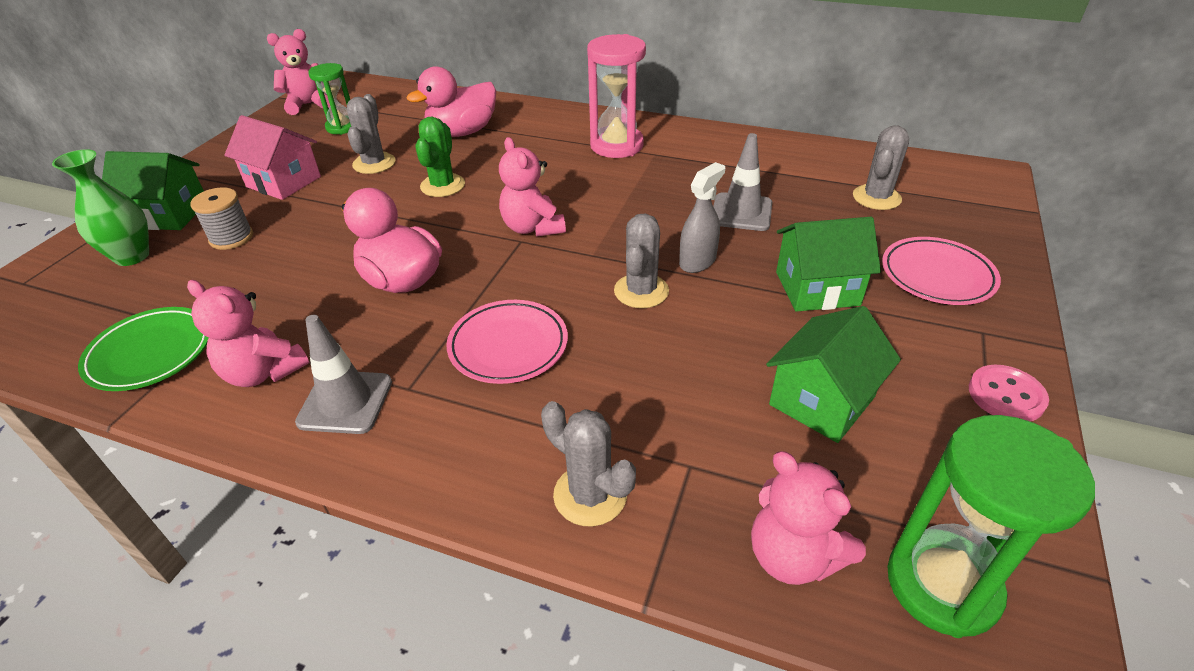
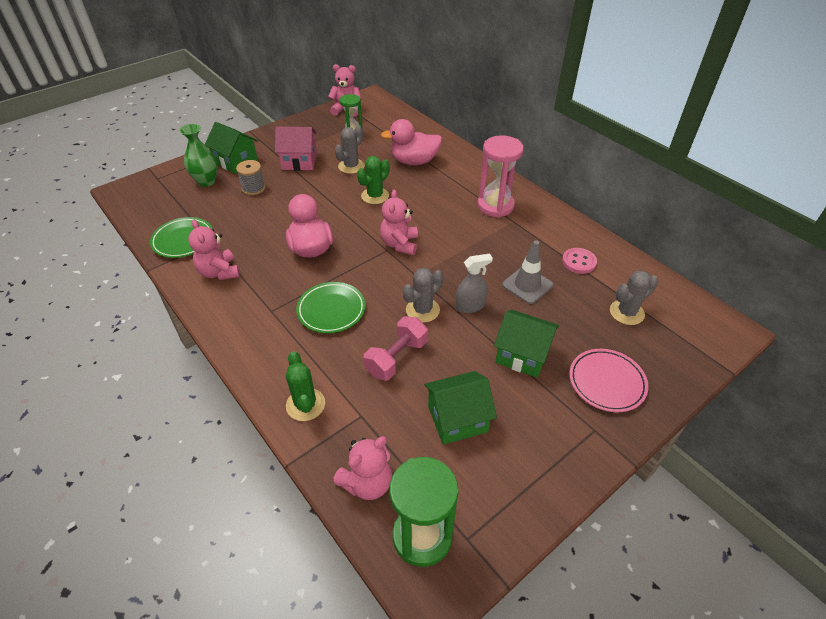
camera: 30 degrees right, 5 degrees up
(283, 182) = (299, 161): pink house -> pink house turned 60 degrees counterclockwise
(345, 402) = (241, 304): grey traffic cone -> none
(508, 346) = (331, 310): pink plate -> green plate
(590, 495) = (305, 404): grey cactus -> green cactus
(665, 364) = (396, 358): none -> pink dumbbell
(793, 556) = (367, 483): pink teddy bear -> pink teddy bear turned 120 degrees counterclockwise
(1006, 395) = (564, 471): pink button -> pink button (579, 262)

